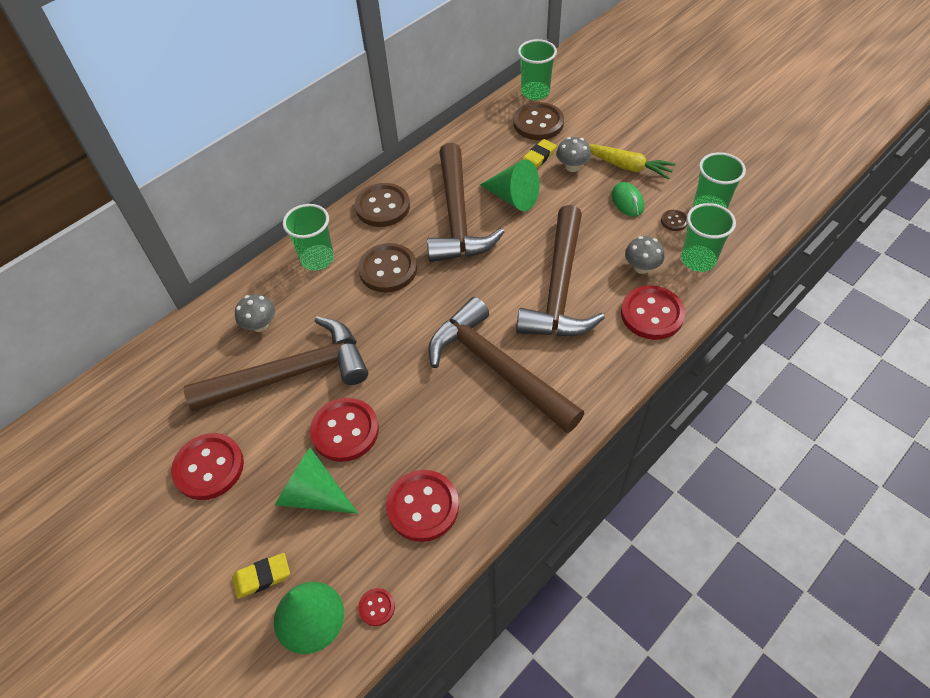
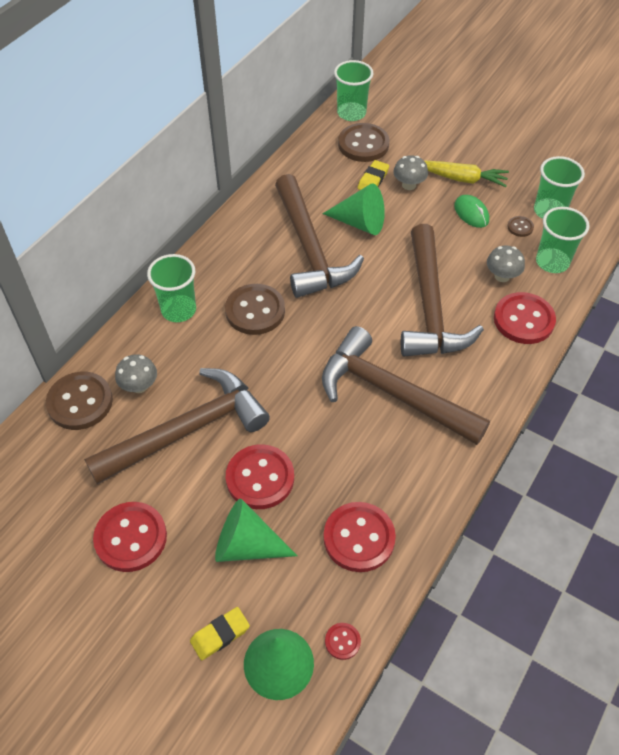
camera: 15 degrees left, 0 degrees up
(382, 207) = (230, 248): brown button -> brown button (80, 402)

